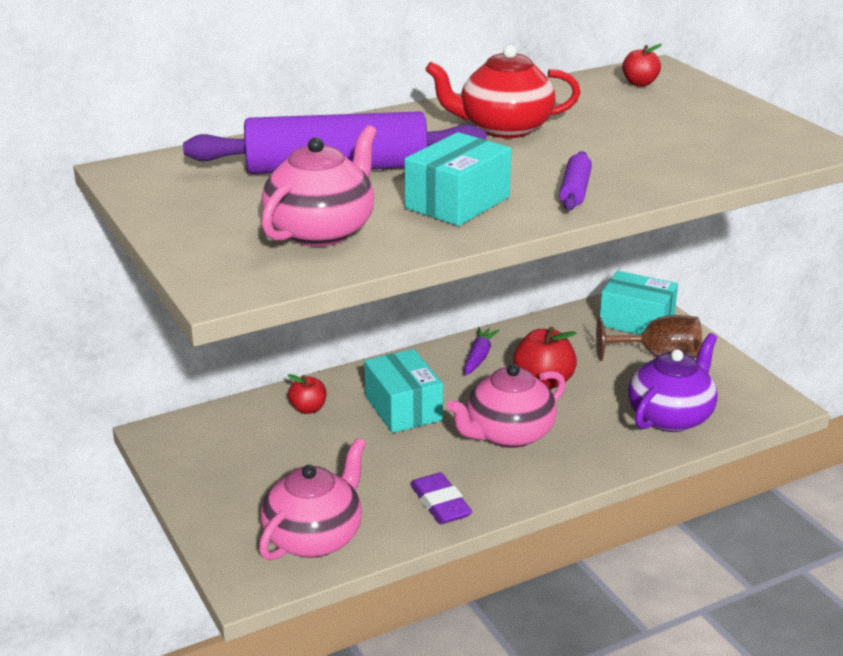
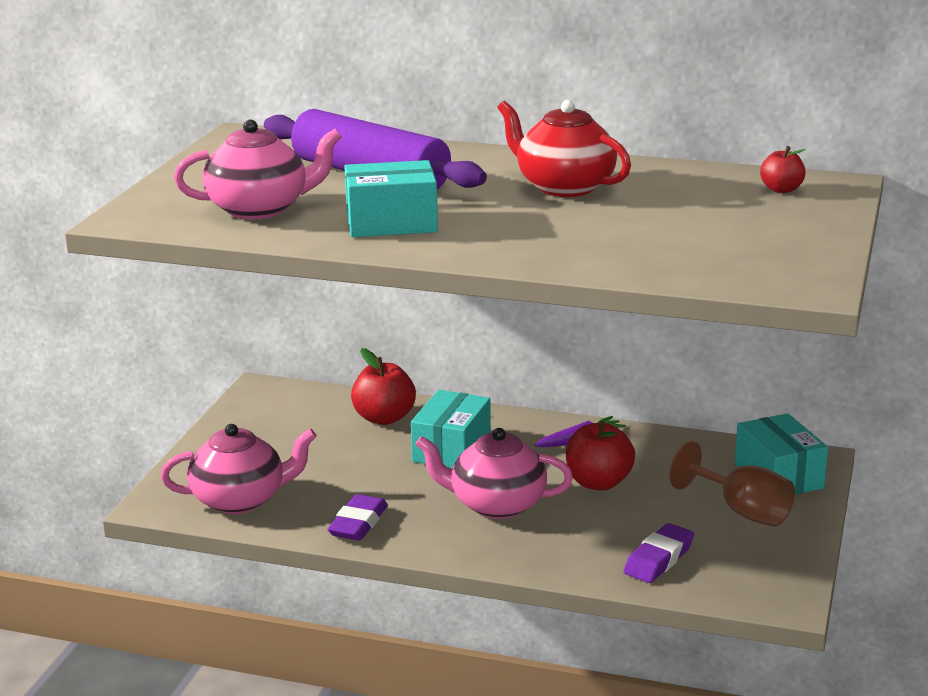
camera: 45 degrees right, 5 degrees down
(308, 409) = (384, 418): red apple -> red apple, size x1.68
(575, 191) = (497, 245): purple rolling pin -> none
(670, 417) = (658, 559): purple teapot -> purple eraser

